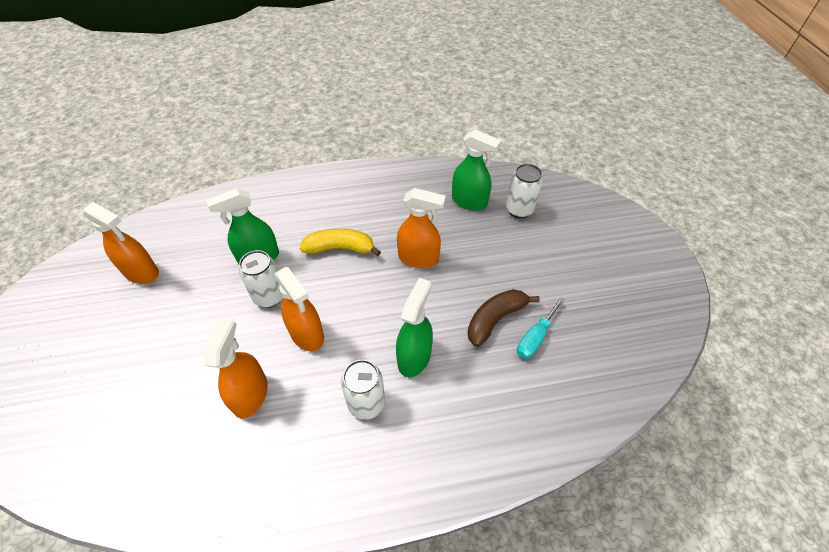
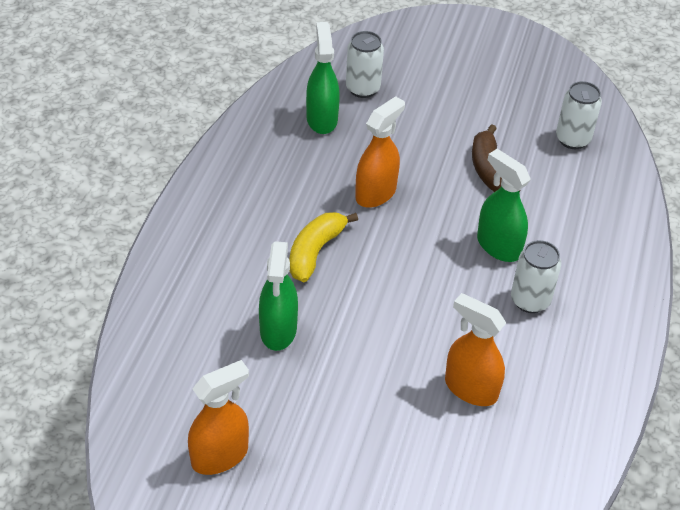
camera: 65 degrees left, 5 degrees down
(269, 296) = (346, 337): white can -> white can (572, 139)
(307, 334) = (421, 320): orange spray bottle -> none
(469, 201) = (322, 119): green spray bottle -> green spray bottle turned 60 degrees counterclockwise
(535, 338) = (526, 154): turquoise screwdriver -> none

